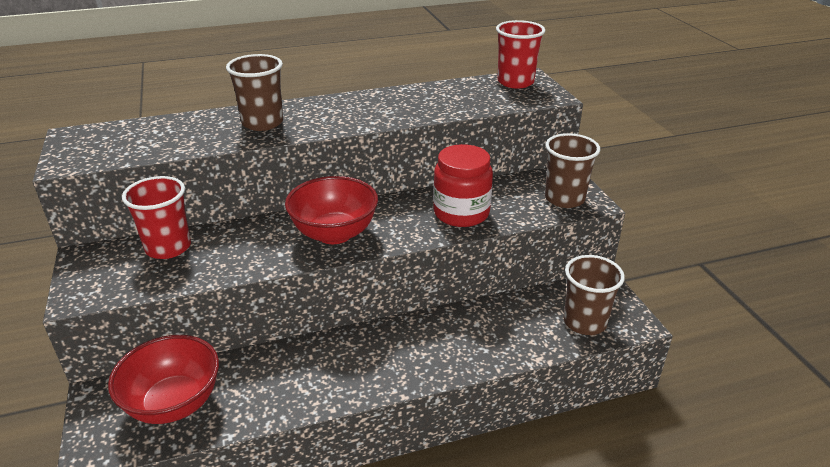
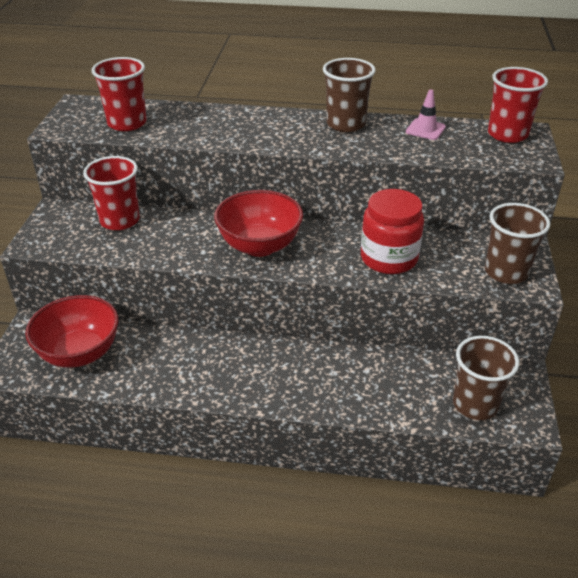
camera: 25 degrees right, 5 degrees up
(145, 142) = (127, 123): none -> red cup
(262, 123) = (232, 126): brown cup -> brown cup (345, 124)
(445, 91) = (425, 129): none -> pink traffic cone

